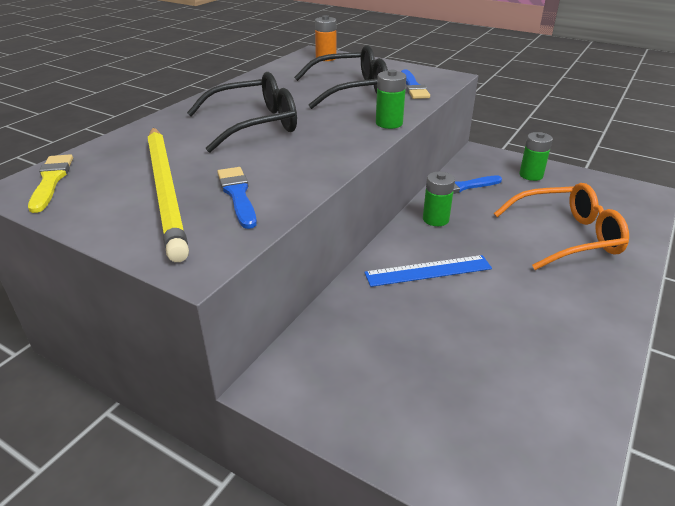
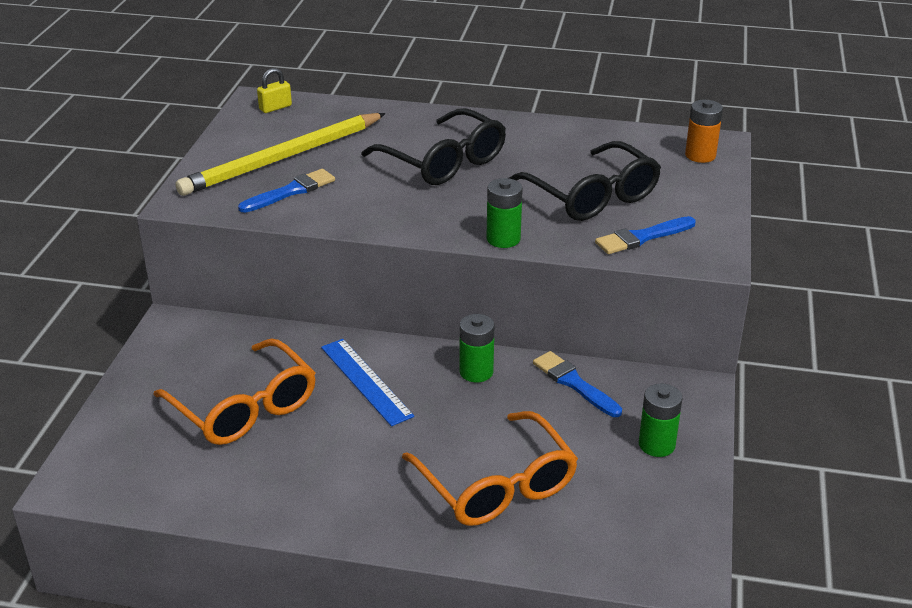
camera: 70 degrees right, 0 degrees up
(51, 181) = (275, 107): yellow brush -> yellow padlock
(443, 349) = (244, 407): none -> orange glasses

